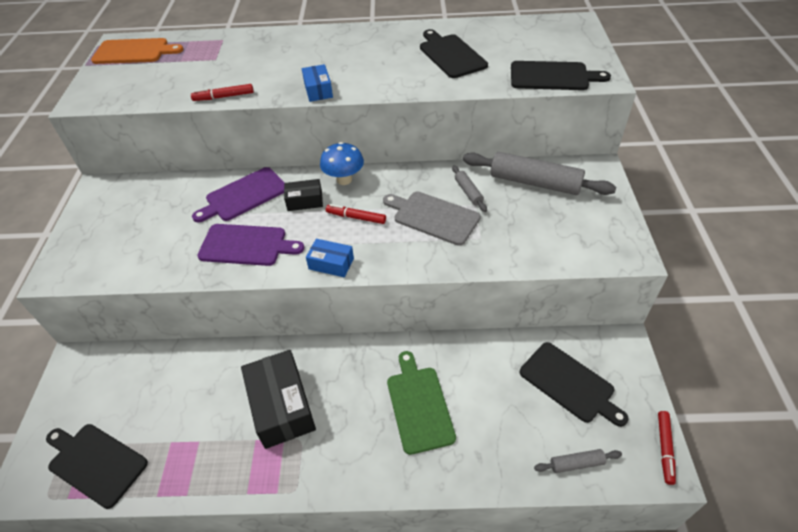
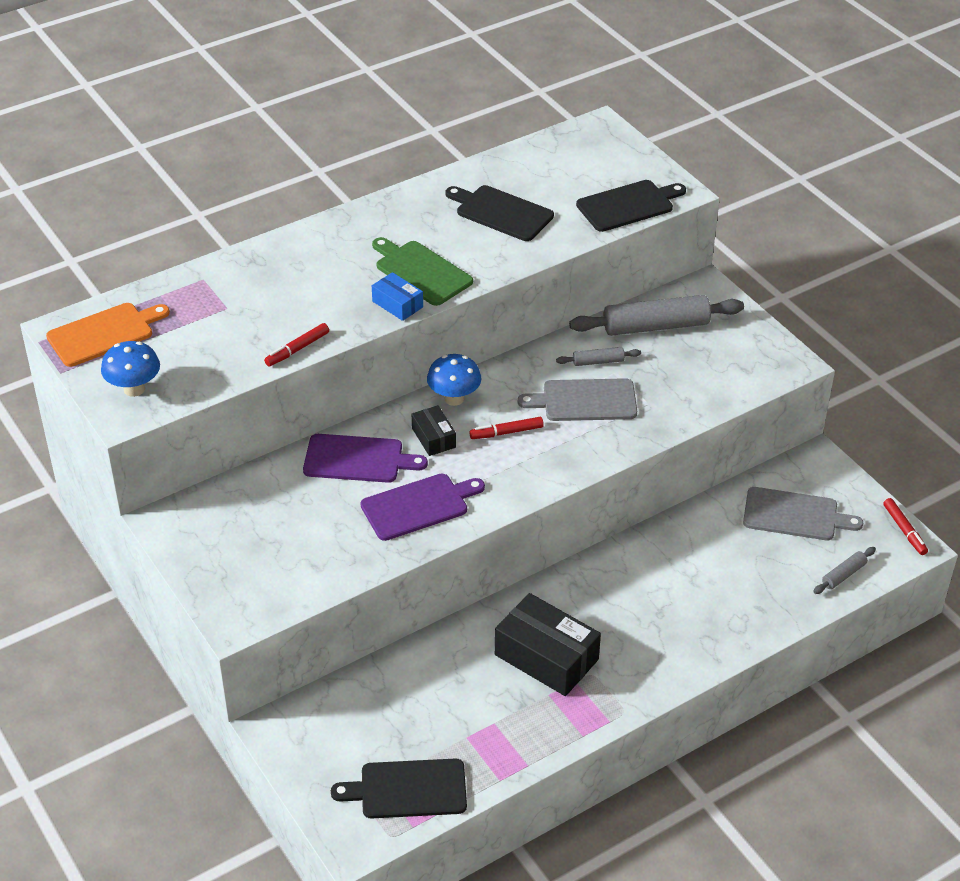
camera: 35 degrees left, 5 degrees down
(106, 87) = (134, 389): none -> blue mushroom
(244, 195) = (358, 459): purple cutting board -> purple cutting board turned 105 degrees counterclockwise
(305, 201) = (433, 438): black box -> black box turned 75 degrees counterclockwise
(331, 264) = (525, 486): blue box -> none
(419, 405) = (676, 595): green cutting board -> green cutting board (421, 272)
(468, 192) = (598, 361): grey rolling pin -> grey rolling pin turned 45 degrees counterclockwise
(569, 384) = (795, 515): black cutting board -> grey cutting board

